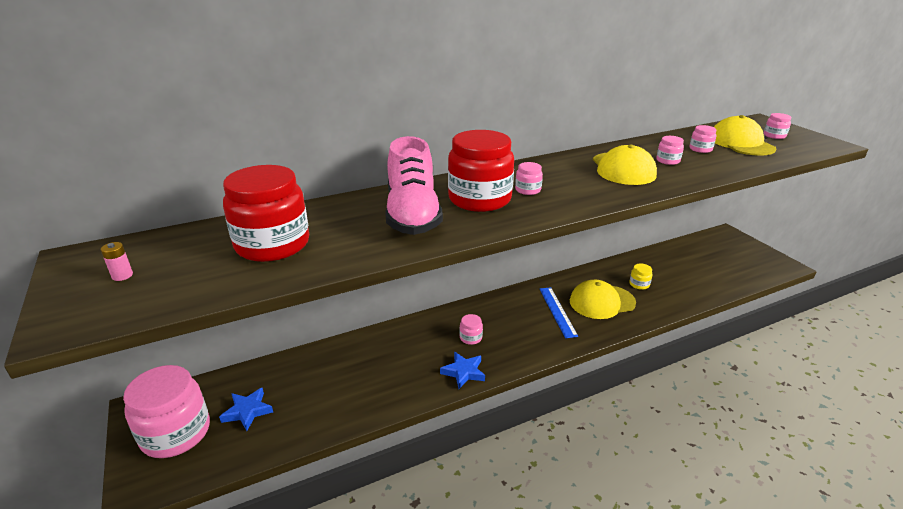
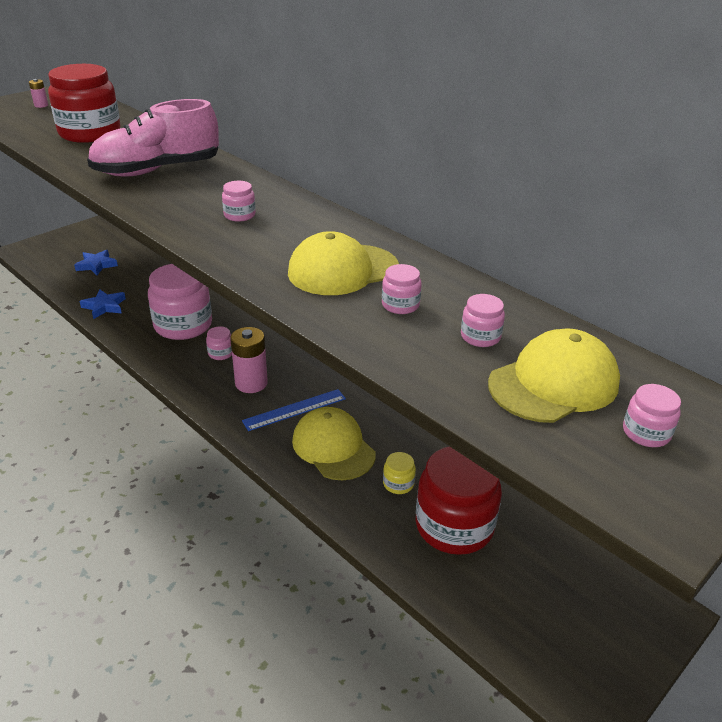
camera: 70 degrees right, 5 degrees up
(176, 433) = (71, 246): pink jar -> pink jar (183, 325)
(463, 372) = (164, 358): blue star -> blue star (104, 306)
(479, 199) = (204, 194): red jar -> red jar (454, 526)
(518, 327) = (251, 383): none -> pink battery

